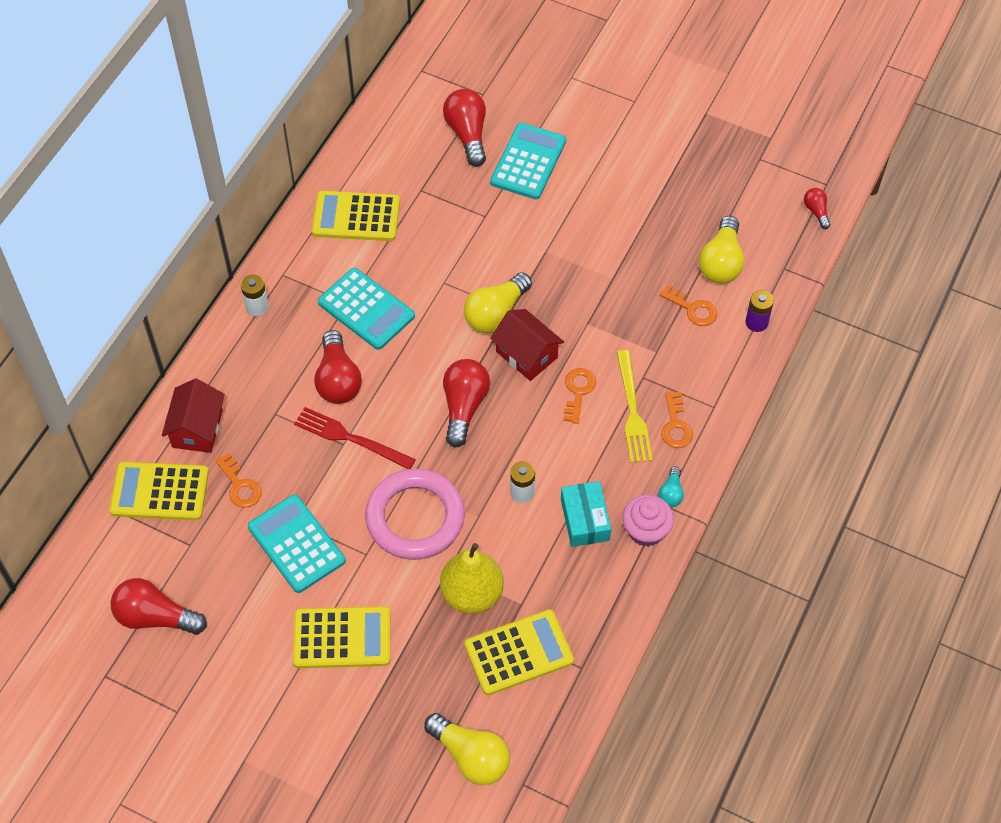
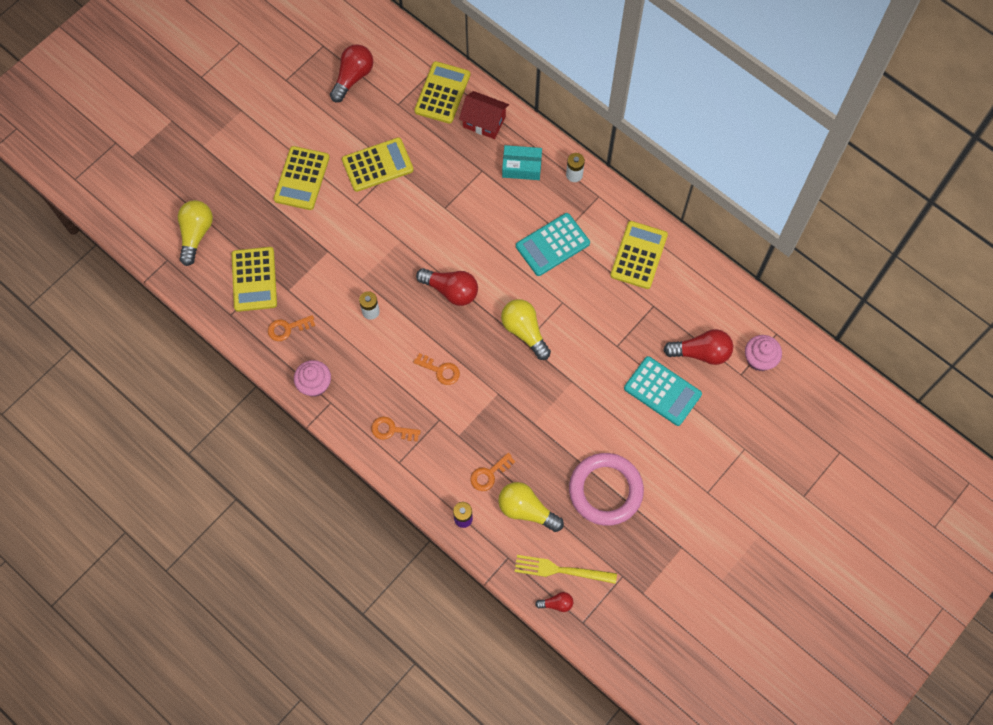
camera: 105 degrees right, 10 degrees up
(240, 485) = (432, 140): orange key -> orange key (287, 328)
(296, 544) = (377, 165): turquoise calculator -> yellow calculator
(338, 379) = (498, 214): red light bulb -> none
(350, 438) = (448, 213): red fork -> none
(415, 518) = (373, 240): pink ring -> pink ring (605, 490)
(458, 80) = (759, 359): none -> pink cupcake
(471, 756) = (196, 234): yellow light bulb -> yellow light bulb turned 135 degrees clockwise
(472, 594) = (305, 261): yellow pear -> none
(526, 354) = (482, 343): red house -> none
(585, 519) = (336, 346): turquoise box -> turquoise box (521, 167)
(632, 411) = (412, 403): yellow fork -> yellow fork (561, 570)
(671, 493) = (338, 410): turquoise light bulb -> none

